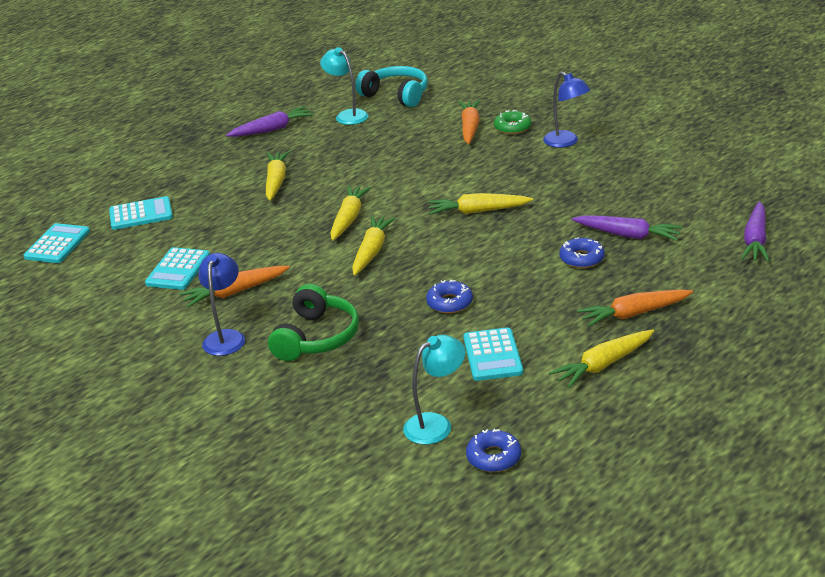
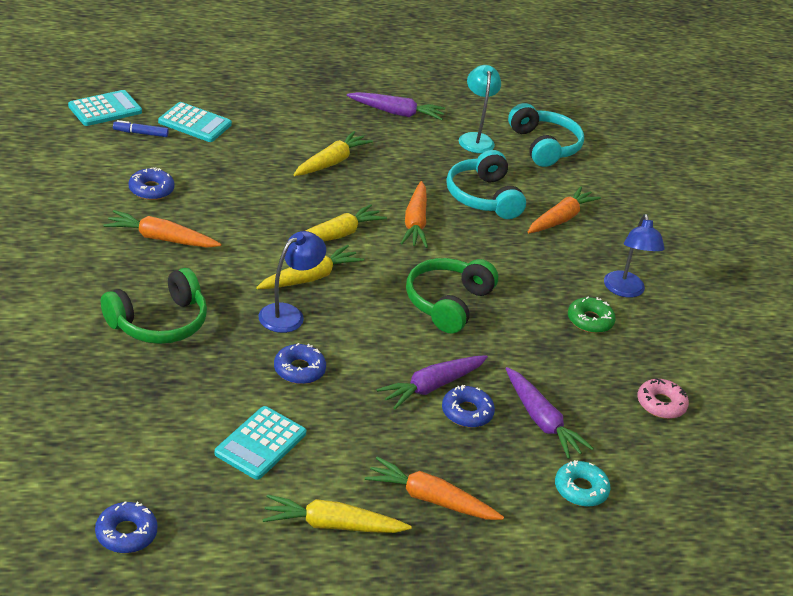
camera: 30 degrees right, 5 degrees up
(111, 243) = (141, 133): none -> blue marker
(178, 270) = (151, 190): turquoise calculator -> blue donut
(226, 337) = (100, 272): blue lamp -> blue lamp (288, 314)
(386, 182) = (415, 222): none -> orange carrot
(405, 143) = (483, 197): none -> turquoise headphones
(436, 424) = (129, 468): turquoise lamp -> none
(478, 211) = (448, 303): yellow carrot -> green headphones
(512, 127) = (598, 244): green donut -> green donut (590, 320)
(674, 185) = (661, 404): none -> pink donut
(701, 254) = (580, 489): none -> turquoise donut
(755, 240) = (652, 515): purple carrot -> purple carrot (432, 386)

